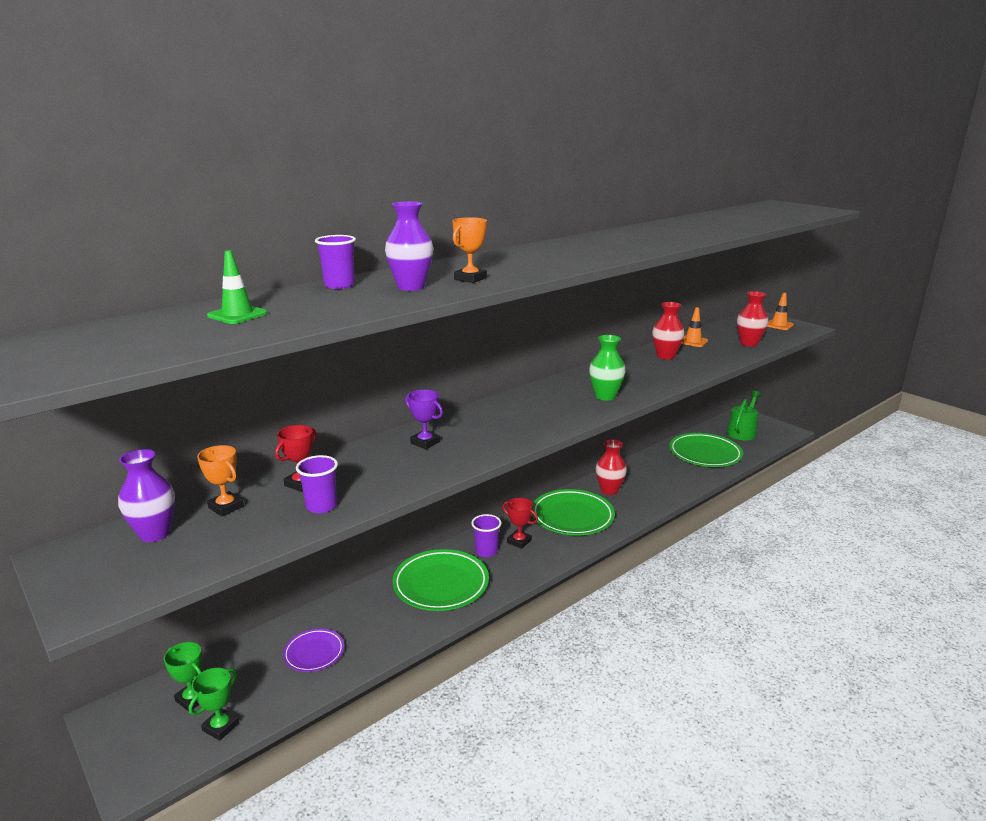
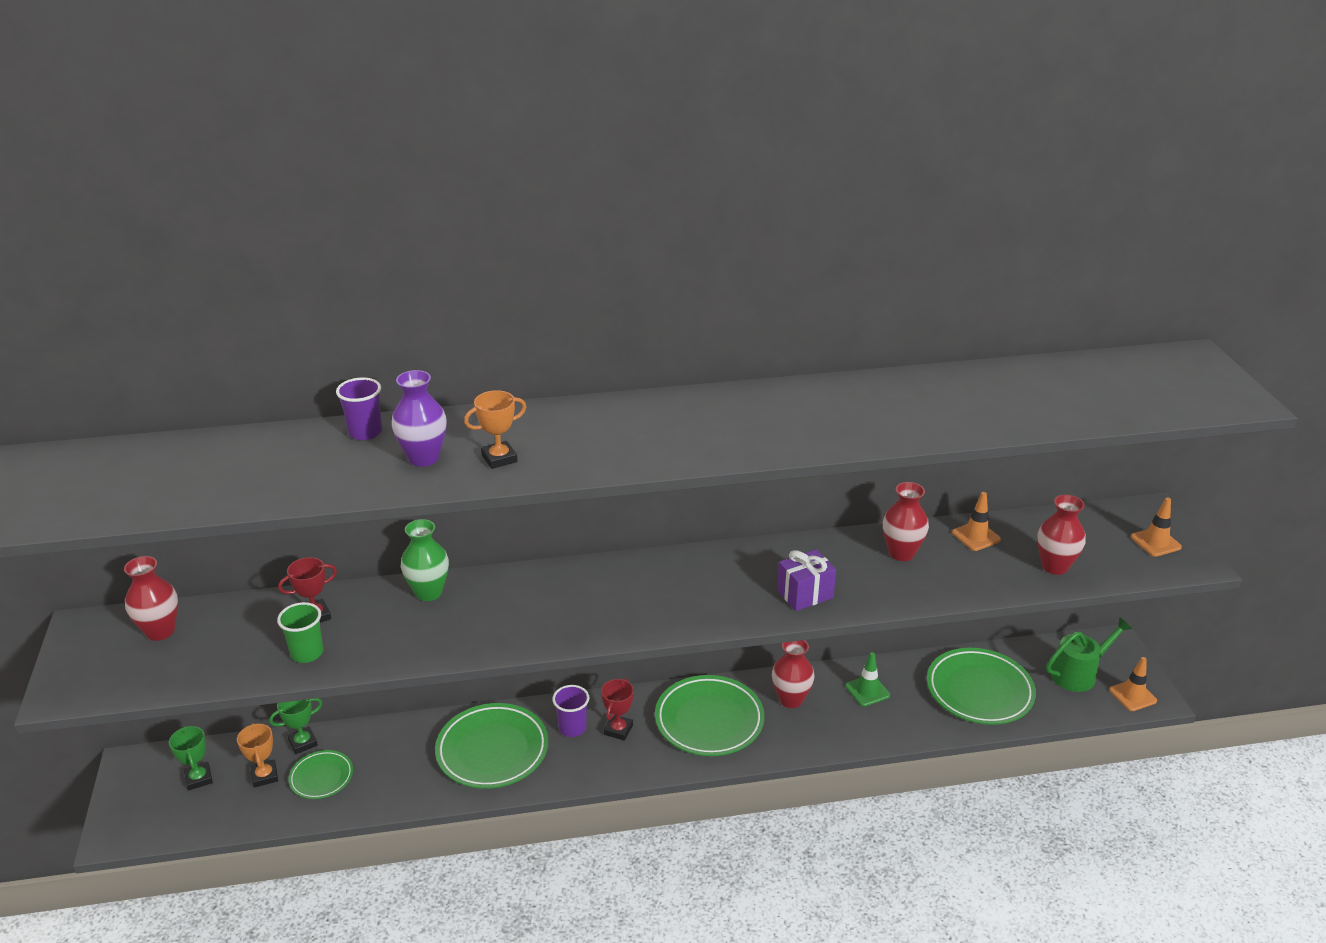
camera: 30 degrees right, 10 degrees up
(154, 534) = (160, 631): purple vase -> red vase
(221, 727) = (201, 817): green trophy -> green trophy (303, 743)
(226, 507) = (234, 621): orange trophy -> orange trophy (265, 776)
(237, 315) = (227, 464): green traffic cone -> green traffic cone (867, 691)
(314, 653) = (321, 777): purple plate -> green plate
(321, 506) = (307, 653): purple cup -> green cup
(425, 442) = (473, 602): purple trophy -> none
(519, 541) = (618, 730): red trophy -> red trophy turned 45 degrees clockwise
(605, 396) = (738, 600): green vase -> green vase (428, 592)
(639, 384) = (805, 594): none -> purple gift
(778, 433) = (1132, 695): none -> orange traffic cone

